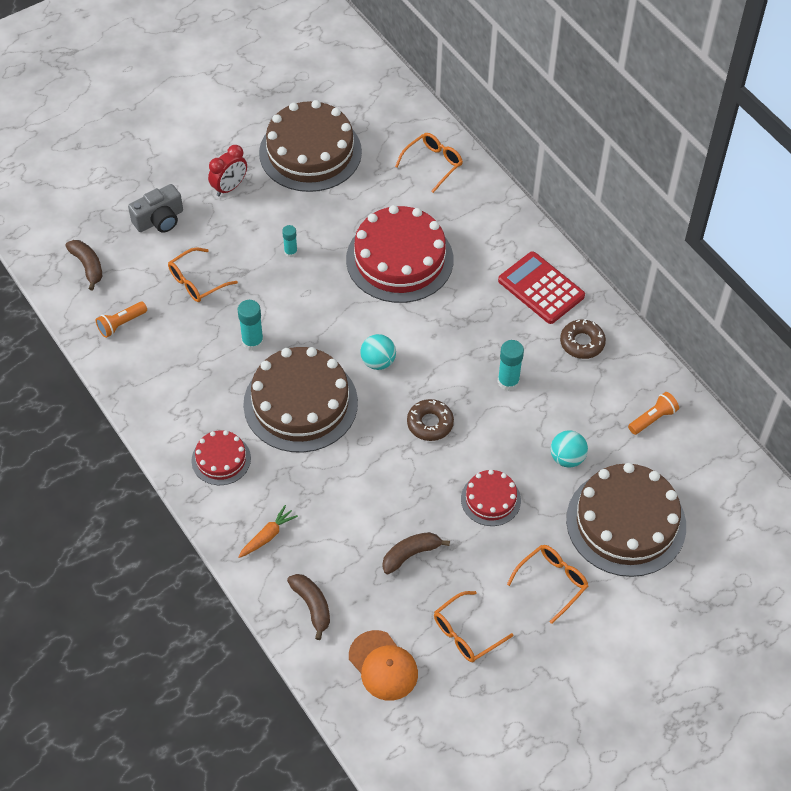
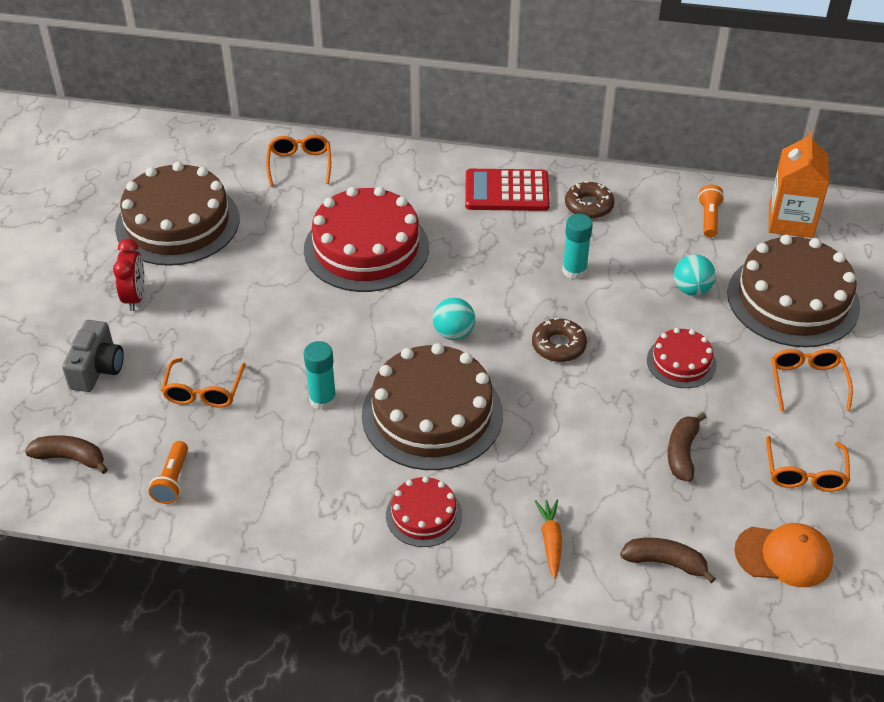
camera: 45 degrees left, 10 degrees down
(290, 252) = (262, 307): turquoise glue stick -> none
(709, 468) = (790, 221): none -> orange carton

